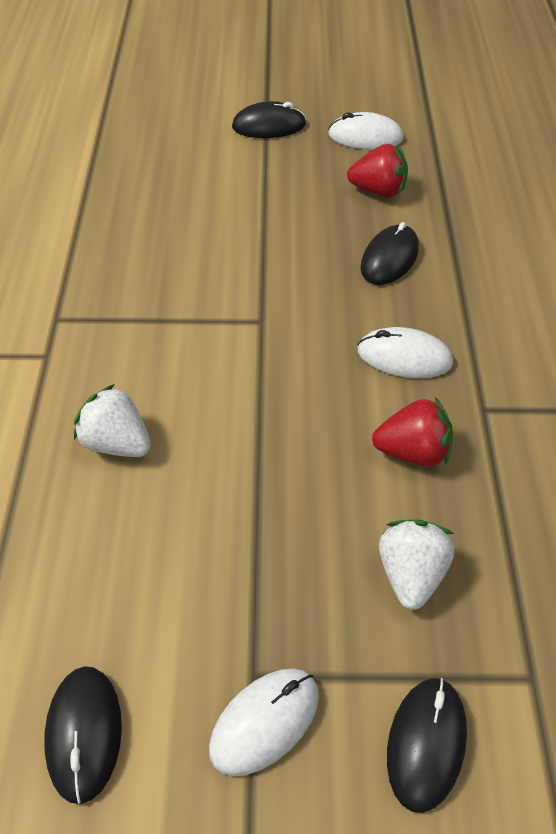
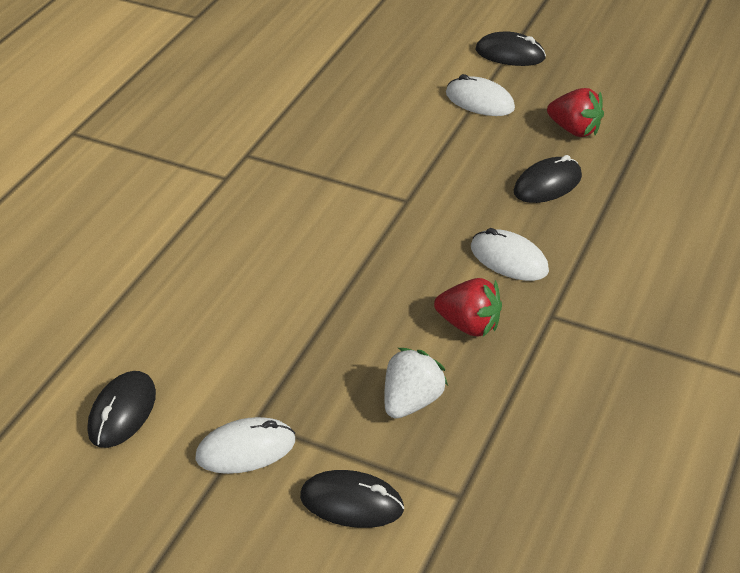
camera: 25 degrees right, 10 degrees down
(116, 442) = (243, 250): white strawberry -> none
(365, 137) = (593, 83): white mouse -> white mouse (479, 101)
(426, 743) = (351, 503): black mouse -> black mouse turned 60 degrees clockwise

